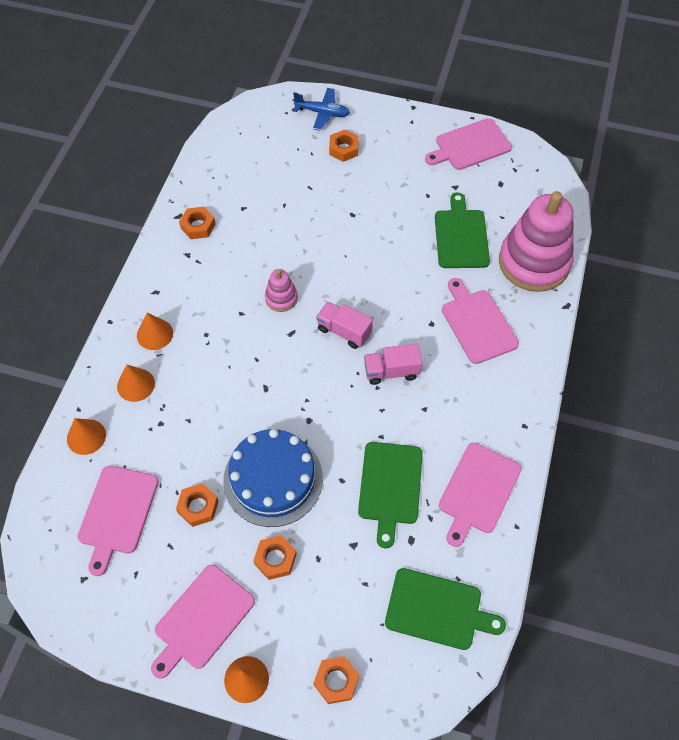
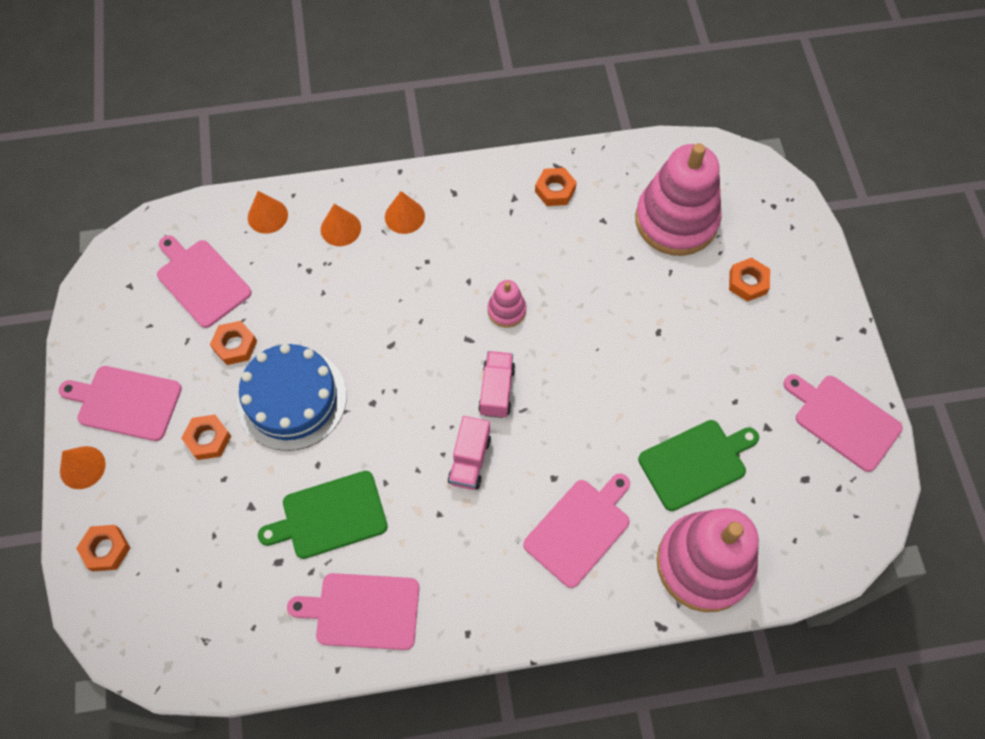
camera: 65 degrees right, 5 degrees up
(117, 513) = (201, 281): pink cutting board -> pink cutting board turned 60 degrees clockwise
(271, 166) = (676, 220): none -> pink stacking toy
(322, 113) = (787, 237): blue plane -> none
(391, 371) = (469, 460): pink truck -> pink truck turned 135 degrees counterclockwise
(437, 610) = (211, 619): green cutting board -> none

